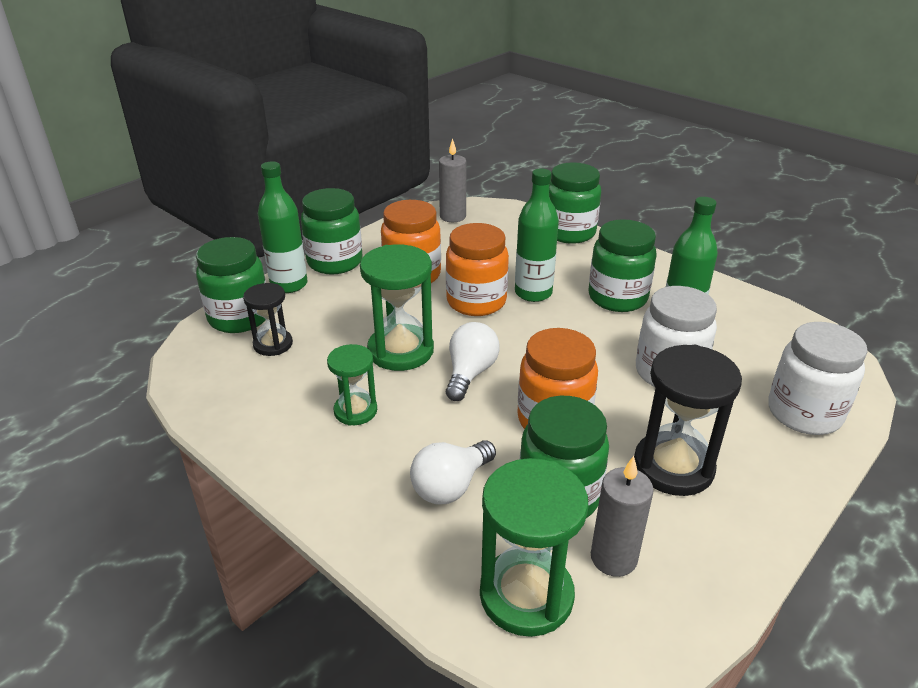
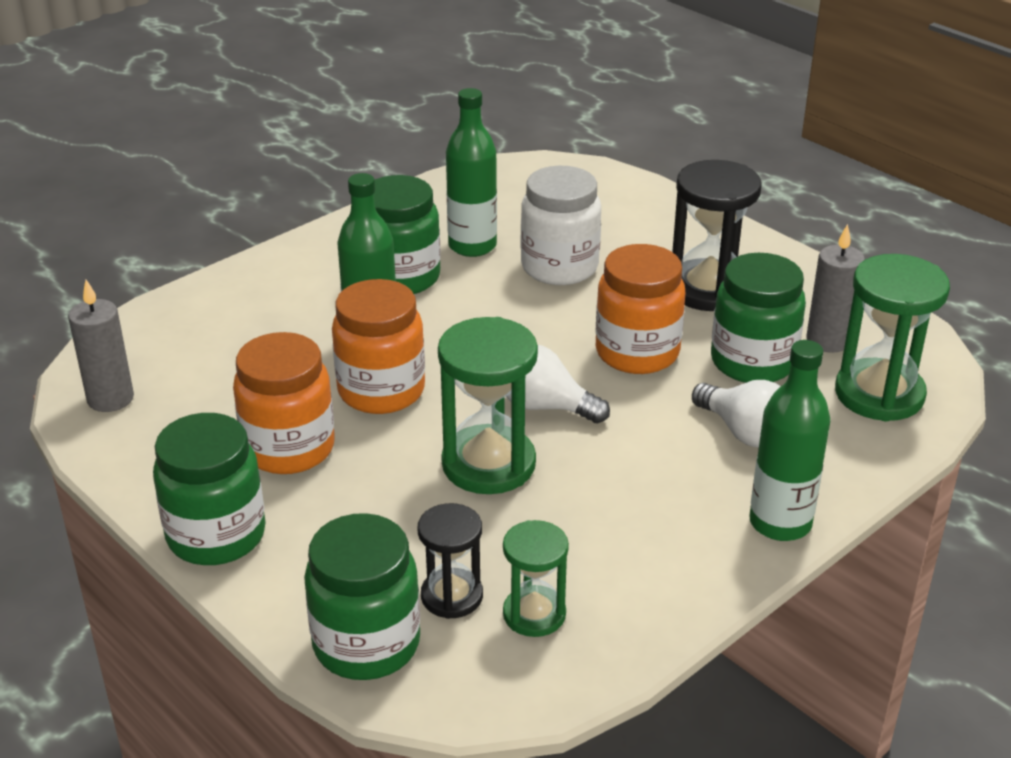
camera: 85 degrees left, 0 degrees up
(289, 284) = (275, 589): green bottle -> green bottle (780, 523)
(355, 411) = (615, 505): green hourglass -> green hourglass (534, 614)
(569, 232) = (216, 292): green jar -> none
(804, 413) = (630, 205): white jar -> none

